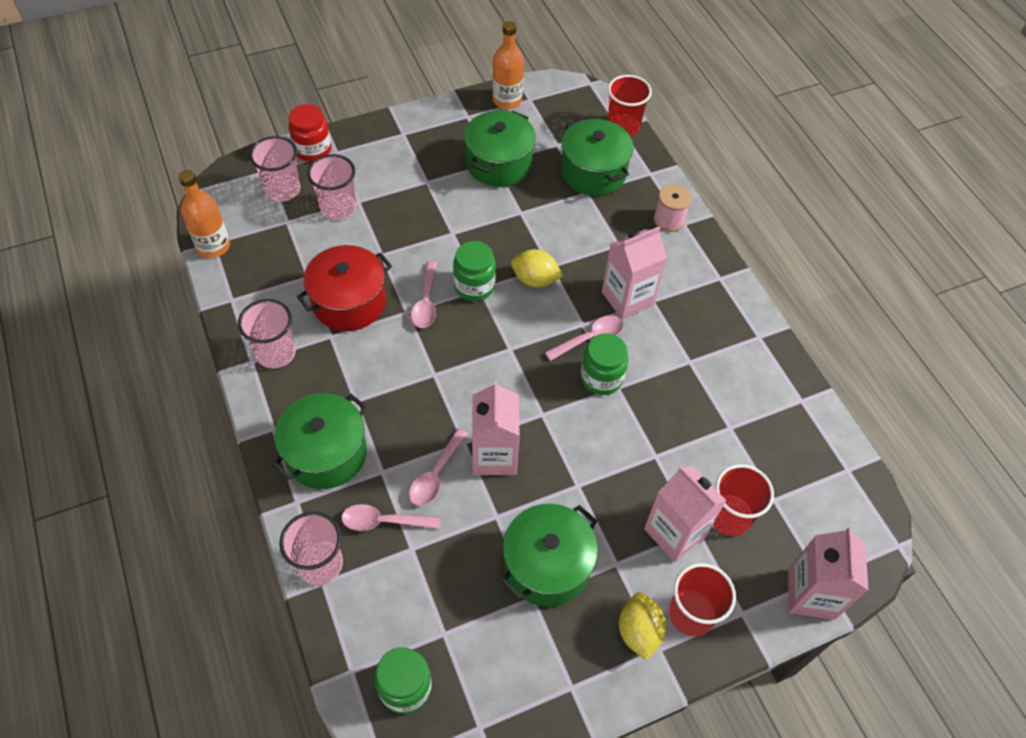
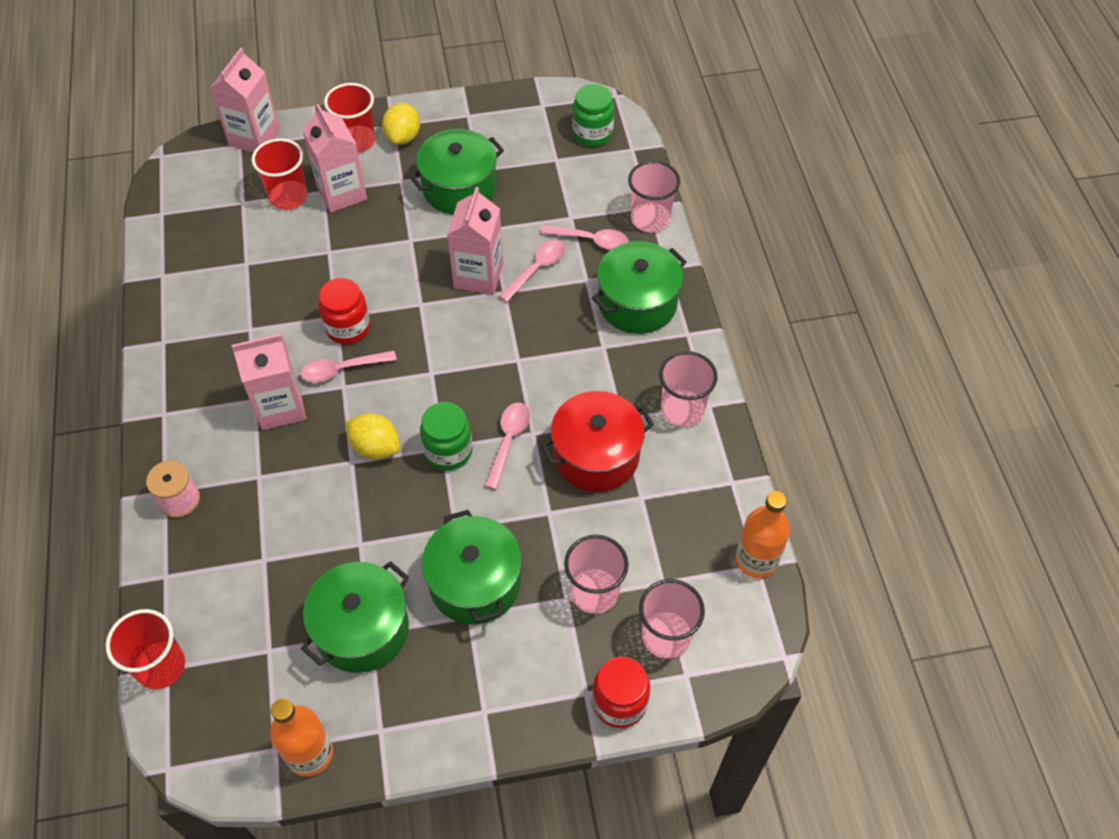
camera: 165 degrees left, 0 degrees up
(593, 172) = (240, 591): green pot -> green pot (475, 583)
(601, 378) = (348, 327): green jar -> red jar

